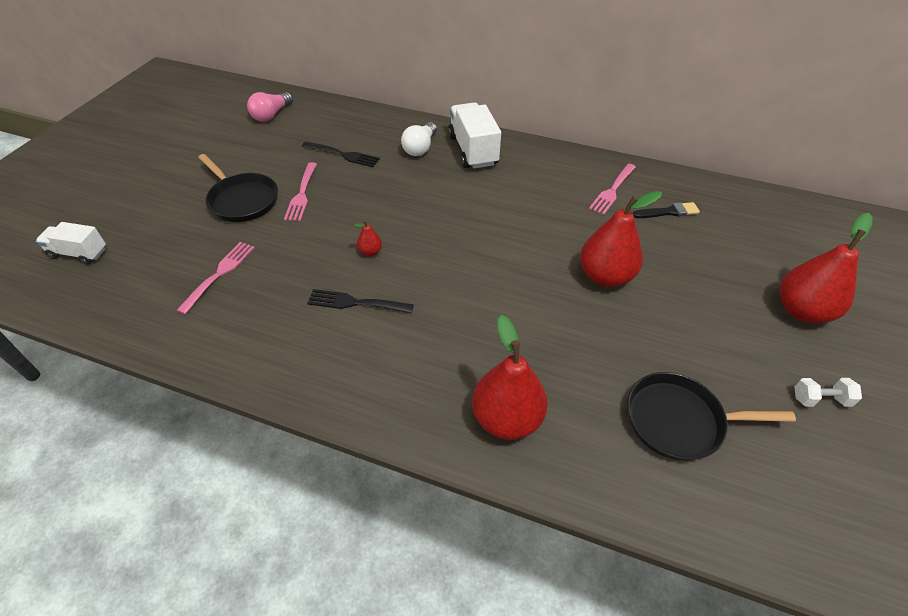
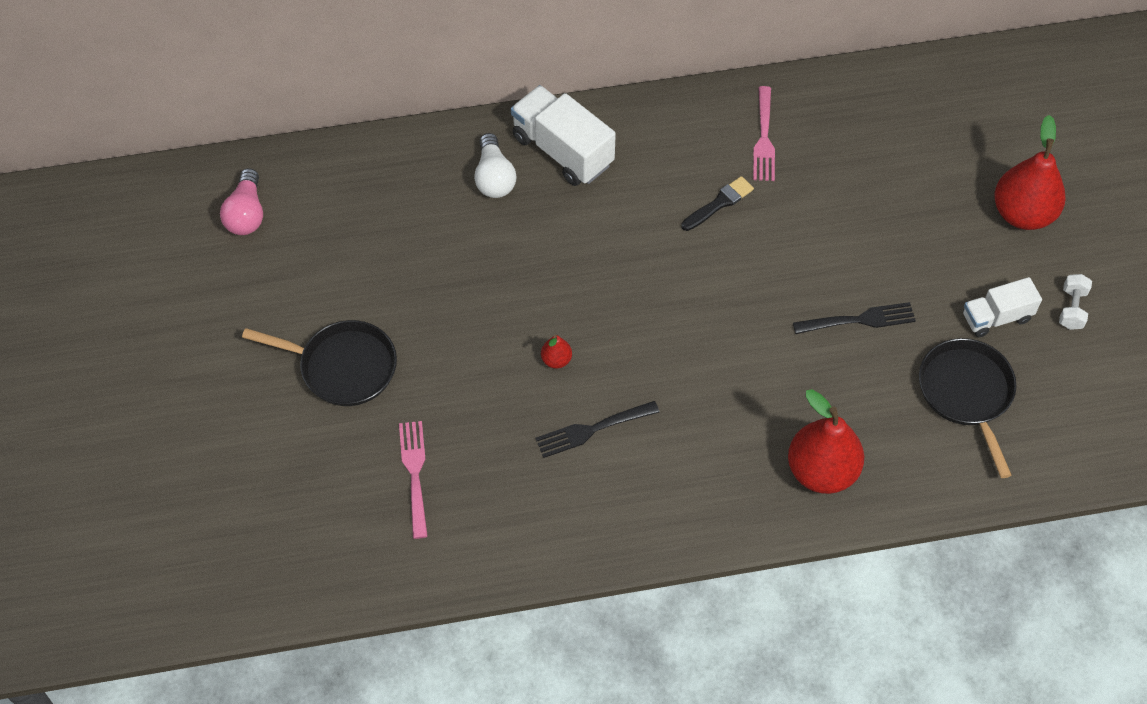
camera: 30 degrees left, 10 degrees up
(79, 253) = (222, 535): white truck -> white truck (996, 317)
(302, 194) = (408, 322): pink fork -> none
(343, 155) = (406, 236): black fork -> black fork (859, 320)
(605, 276) = (821, 265): red pear -> none
(668, 212) = (840, 142): black brush -> black brush (719, 203)
(679, 420) = (967, 393): black pan -> black pan turned 105 degrees clockwise
(820, 399) = (1072, 309): white dumbbell -> white dumbbell turned 45 degrees counterclockwise

